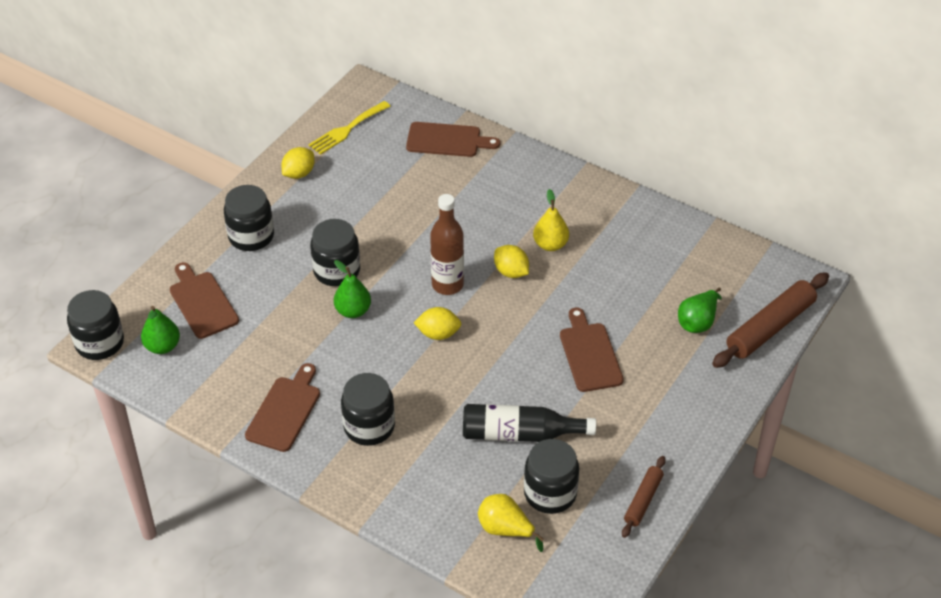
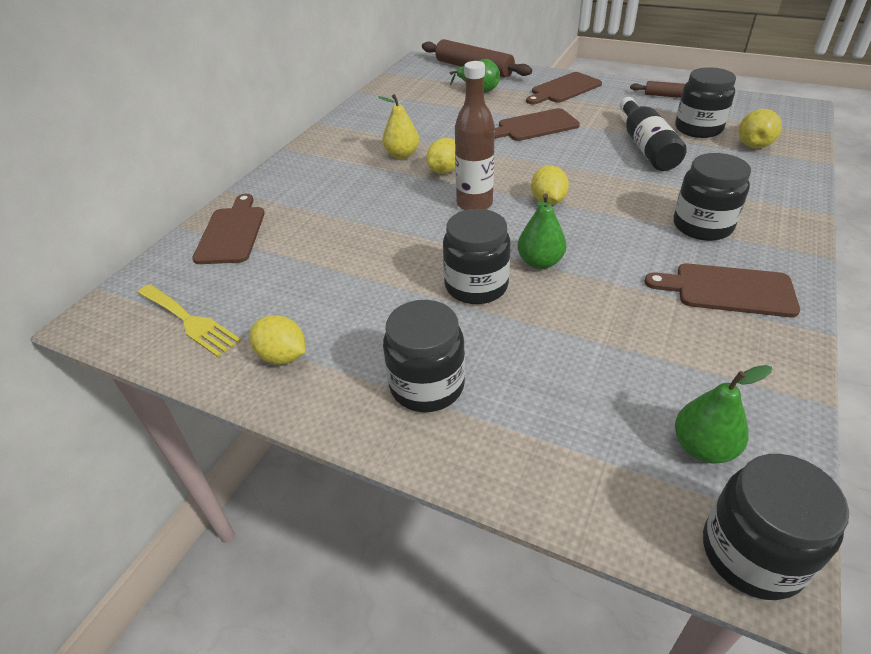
camera: 95 degrees left, 5 degrees down
(202, 303) = (587, 416): brown cutting board -> brown cutting board (564, 89)

